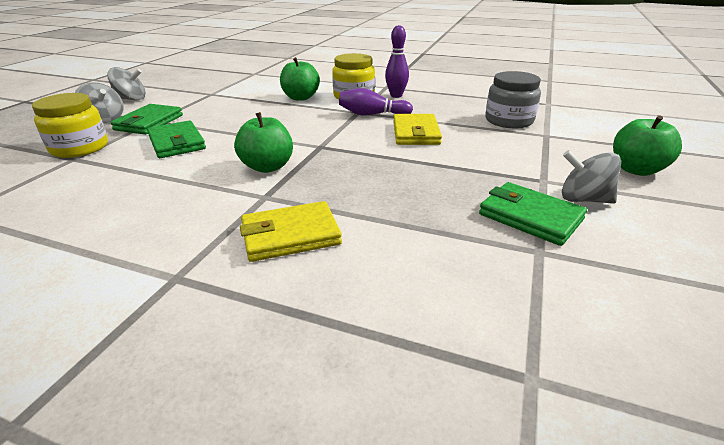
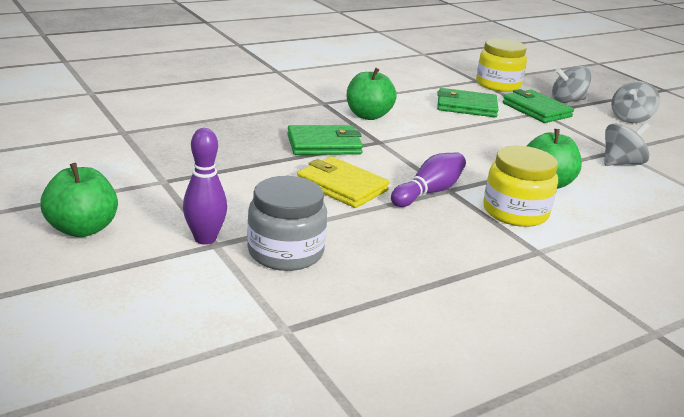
camera: 125 degrees right, 5 degrees down
(290, 235) = (266, 95): yellow wallet -> none
(396, 95) = (484, 238): purple bowling pin -> purple bowling pin (205, 239)
(530, 217) = (147, 148): green wallet -> green wallet (324, 144)
(583, 199) = (117, 175): grey spinning top -> grey spinning top (620, 163)

